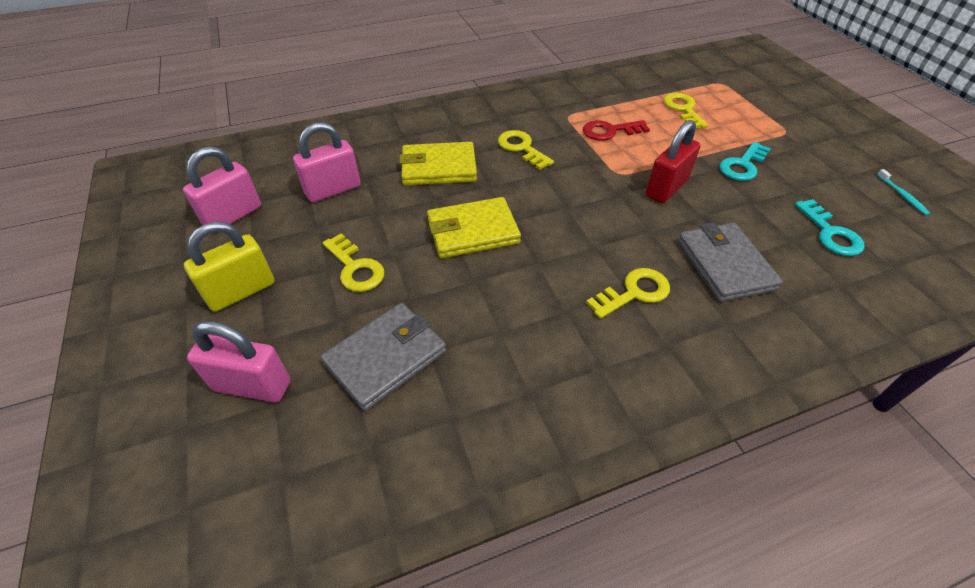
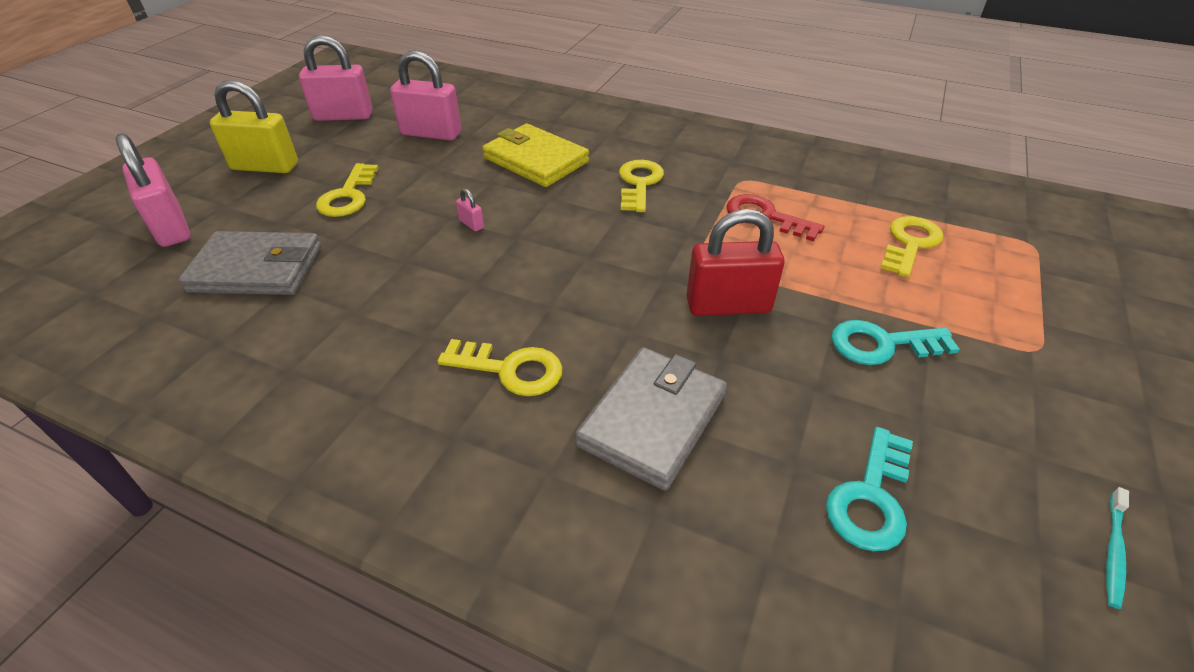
camera: 45 degrees right, 5 degrees down
(472, 231) = (471, 224): yellow wallet -> pink padlock

